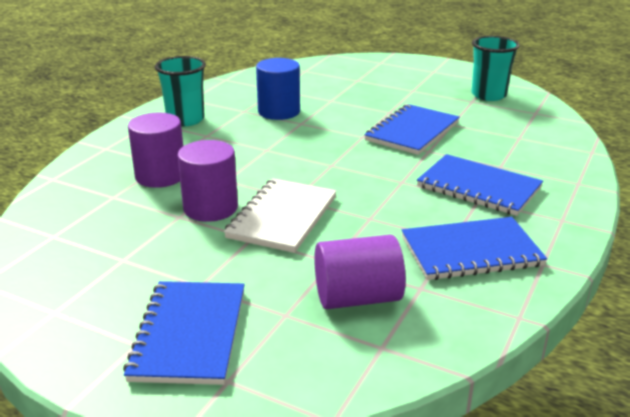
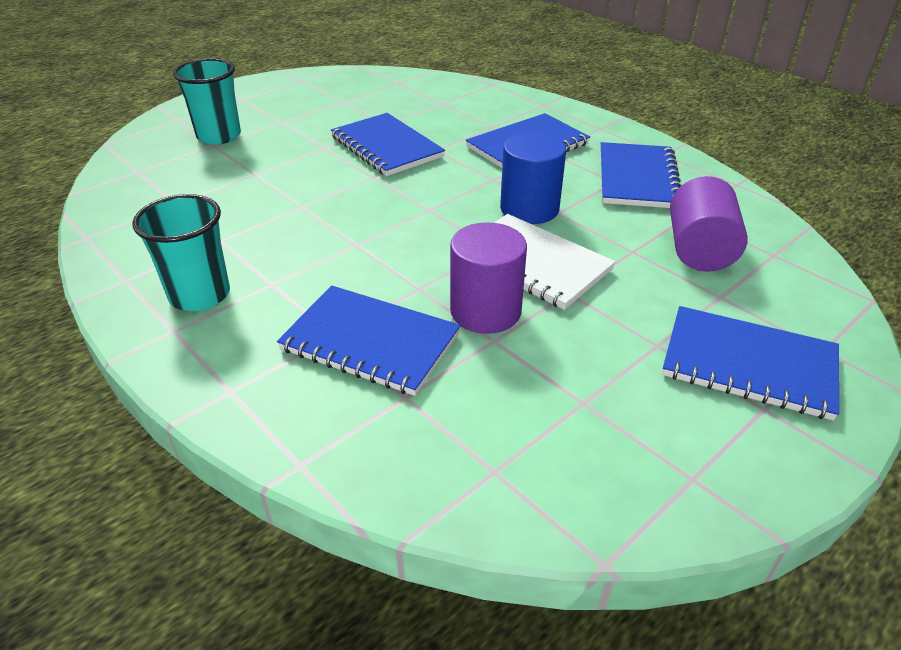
camera: 70 degrees left, 10 degrees up
(160, 176) = (370, 342): purple cylinder -> blue notebook
(279, 111) = (251, 215): blue cylinder -> blue cylinder (529, 209)
(488, 95) = (337, 90): turquoise cup -> turquoise cup (219, 136)

